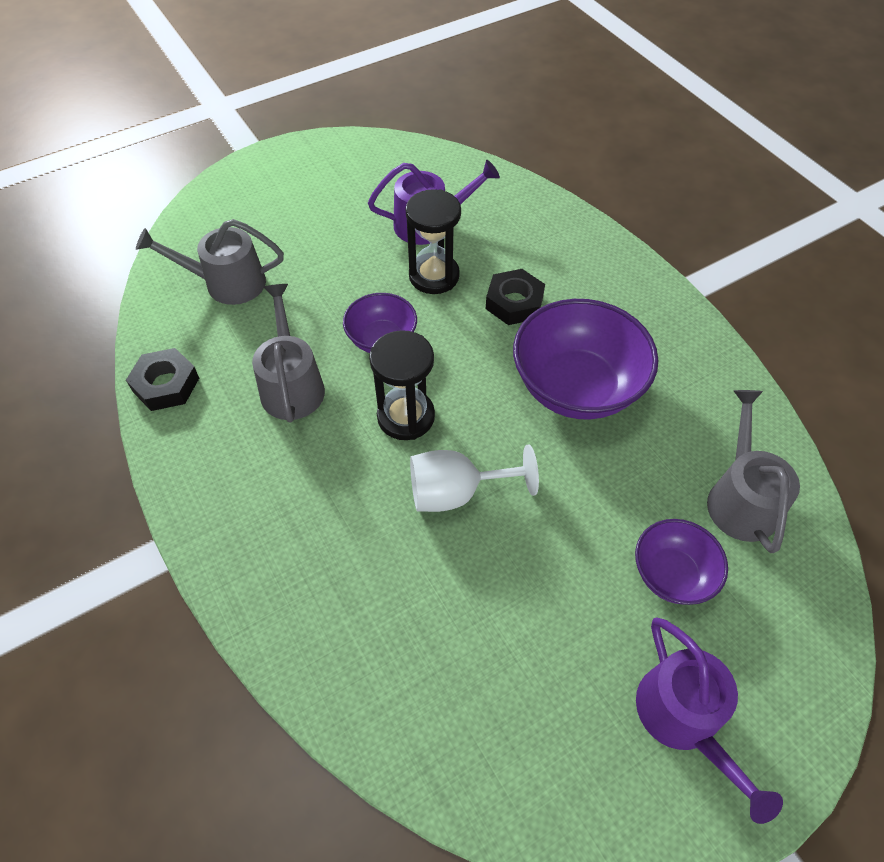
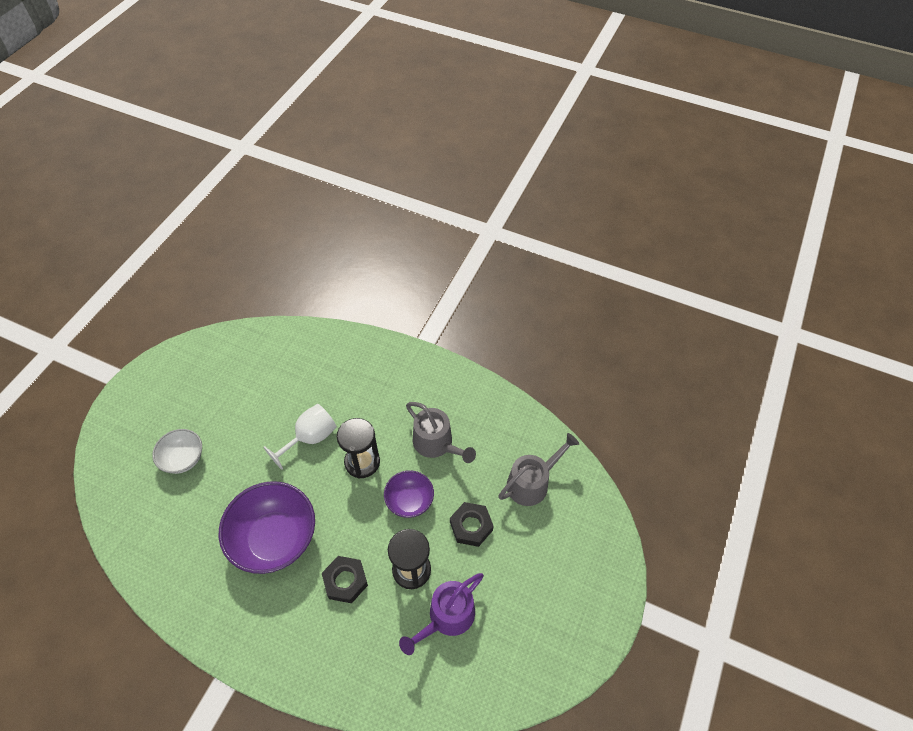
camera: 145 degrees right, 0 degrees up
(166, 384) = (500, 406): black nut -> black nut (471, 526)
(671, 574) = (183, 459): purple bowl -> white bowl
(683, 719) = (162, 402): purple watering can -> none
(740, 499) = (155, 520): grey watering can -> none

